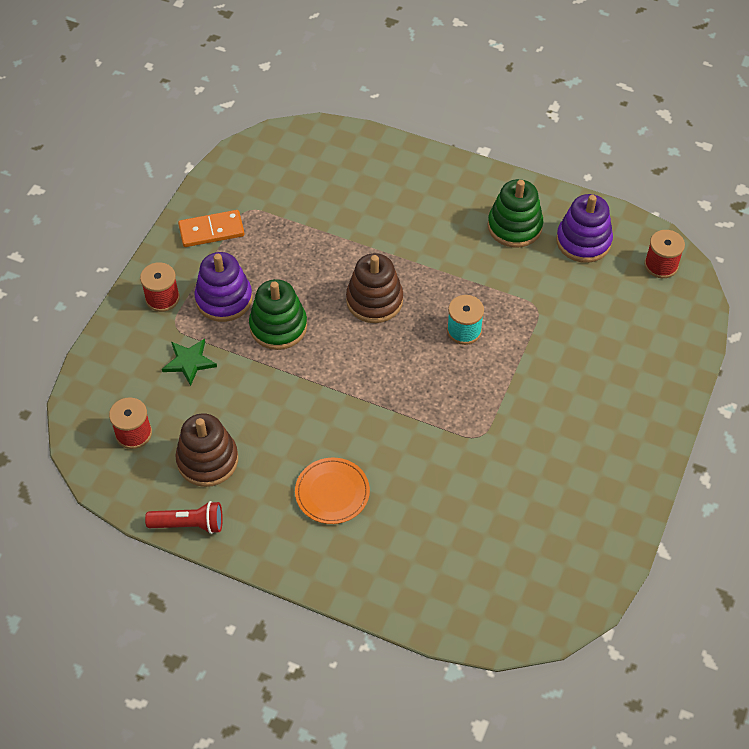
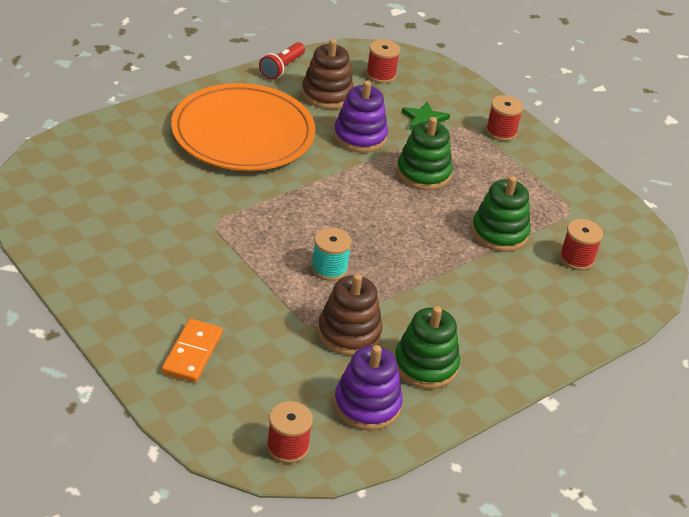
camera: 115 degrees right, 15 degrees down
(211, 230) = (559, 182): orange domino -> orange domino (192, 353)
(224, 299) = (475, 159): purple stacking toy -> purple stacking toy (360, 136)
(310, 185) = (576, 258): none -> red spool
(319, 243) = (499, 233): none -> green stacking toy
(332, 492) = (243, 133): orange plate -> orange plate, size x2.20
(374, 300) = (407, 234): brown stacking toy -> brown stacking toy (349, 333)

